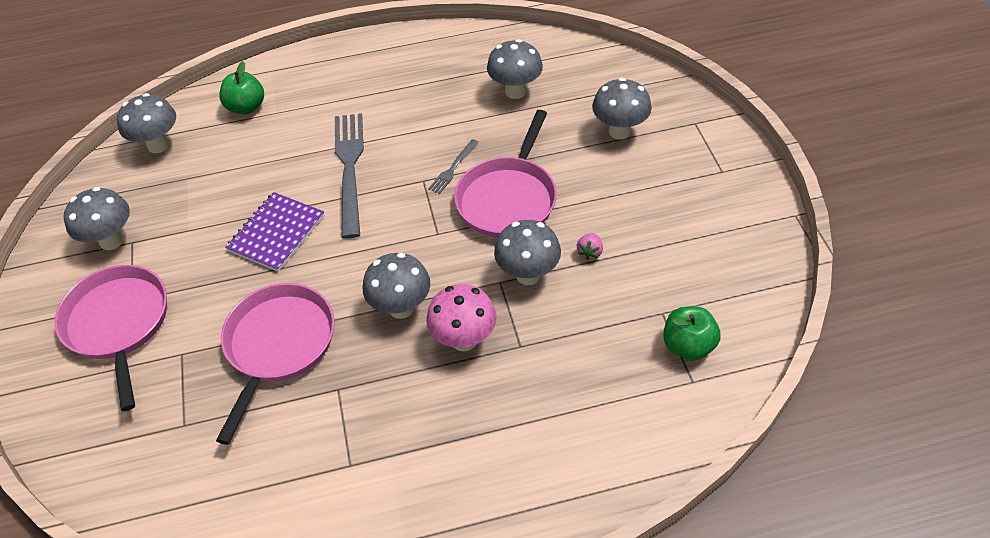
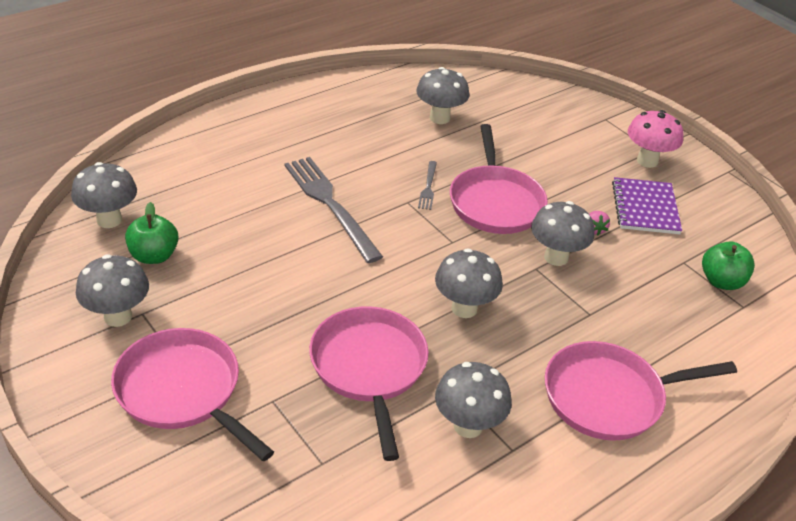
camera: 30 degrees left, 10 degrees down
(246, 107) = (184, 171): green apple -> green apple (154, 256)
(276, 233) = (296, 273): purple notebook -> purple notebook (645, 208)
(464, 340) = (539, 321): pink mushroom -> pink mushroom (647, 161)
(477, 440) = (609, 397): none -> pink pan
(619, 131) = (550, 134): grey mushroom -> grey mushroom (468, 426)

